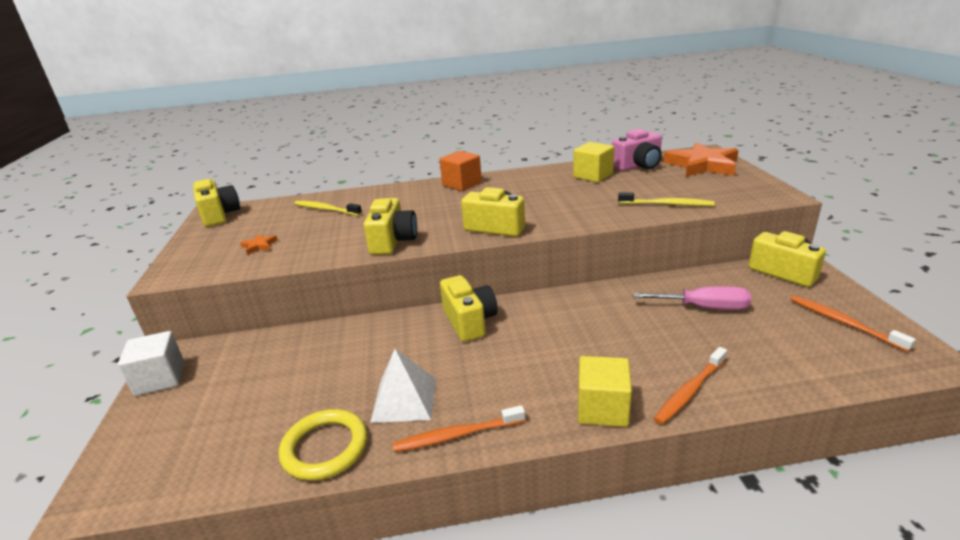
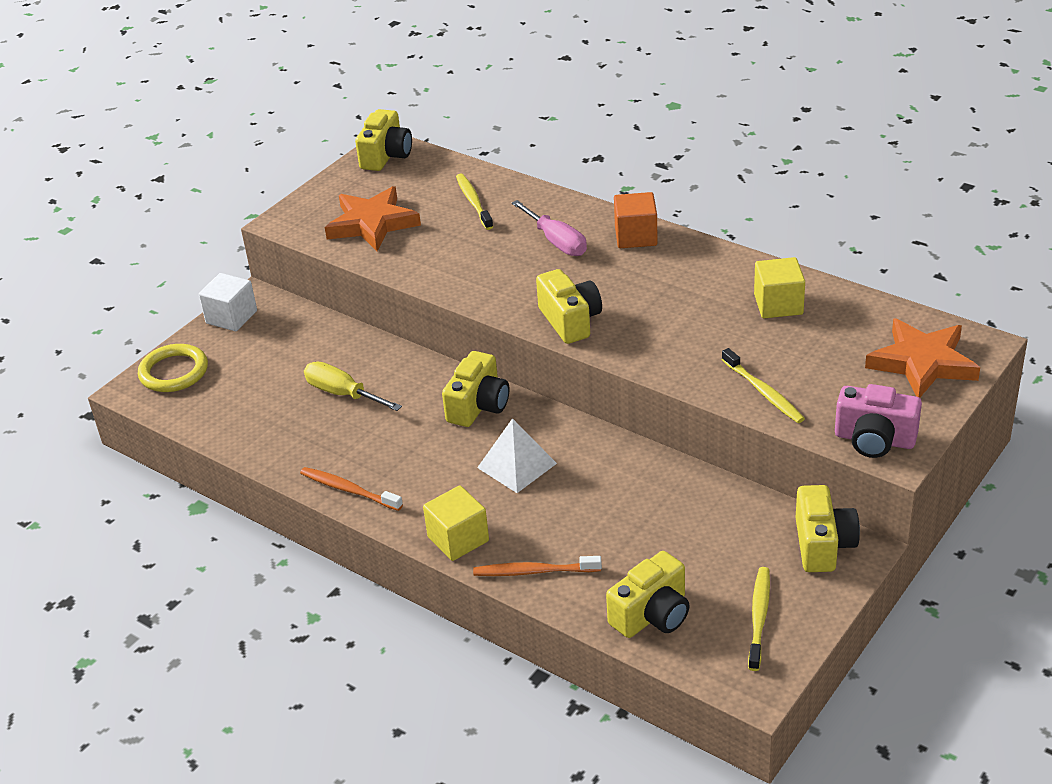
camera: 45 degrees right, 10 degrees up
(259, 246) = (372, 224): orange star -> orange star, size x2.43
(325, 448) = (270, 443): yellow ring -> yellow ring (174, 372)
(347, 372) = (343, 394): none -> yellow screwdriver
(393, 241) = (470, 284): yellow camera -> yellow camera (652, 615)
(404, 399) = (351, 442): white pyramid -> white pyramid (517, 465)
(638, 166) = (854, 319): pink camera -> pink camera (874, 440)
(704, 307) = (676, 523): pink screwdriver -> pink screwdriver (556, 242)
(843, 323) = (759, 617): orange toothbrush -> yellow toothbrush

